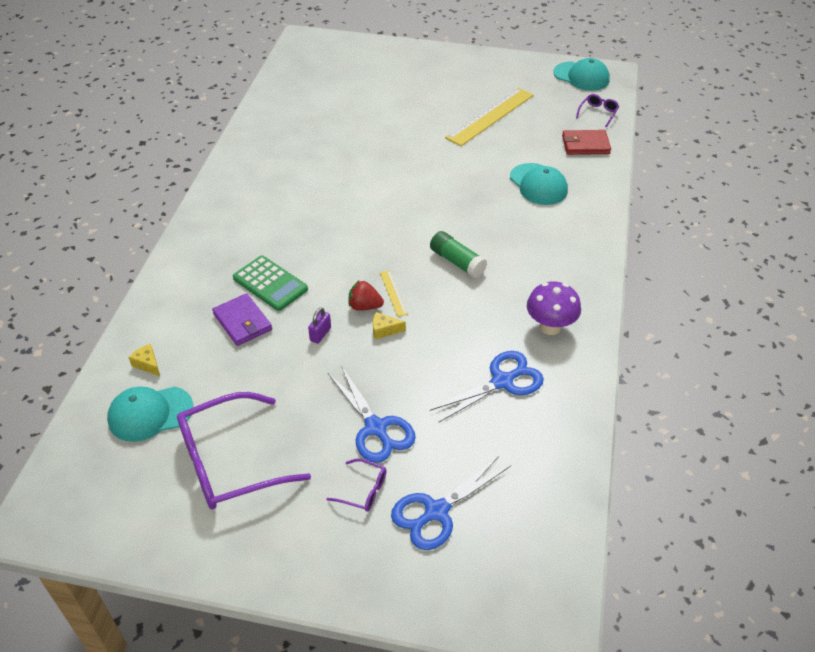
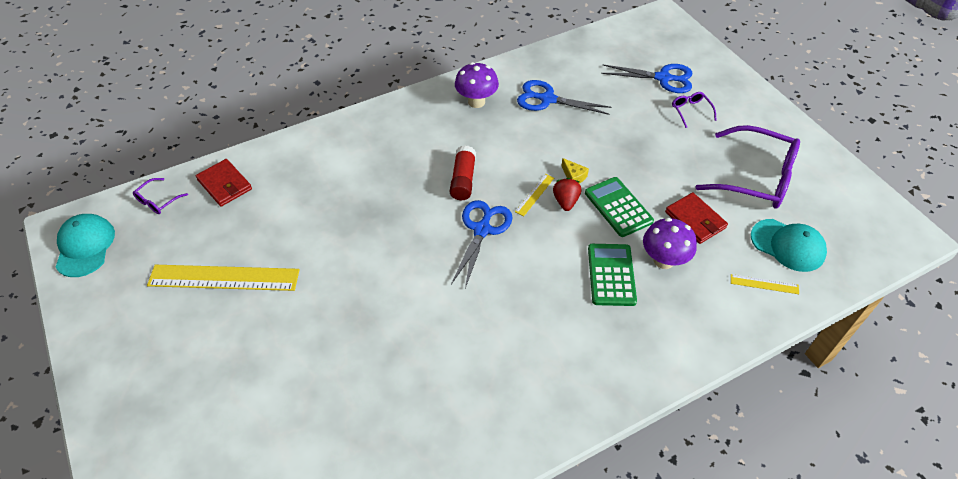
camera: 130 degrees left, 5 degrees up
(147, 364) = (764, 284): yellow cheese -> yellow ruler
(242, 322) = (663, 260): purple wallet -> purple mushroom
(248, 373) = (695, 220): none -> red wallet
(320, 334) = (618, 207): purple padlock -> green calculator
(364, 306) = (565, 201): red strawberry -> red strawberry turned 150 degrees counterclockwise
(376, 428) = (649, 131): blue scissors -> blue scissors (482, 230)
(457, 262) = (463, 180): green glue stick -> red glue stick
(538, 184) = (315, 185): turquoise cap -> none
(598, 113) = (158, 201): purple glasses -> purple glasses turned 45 degrees counterclockwise

